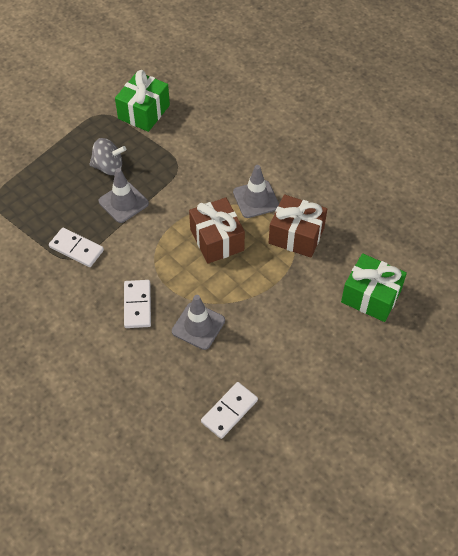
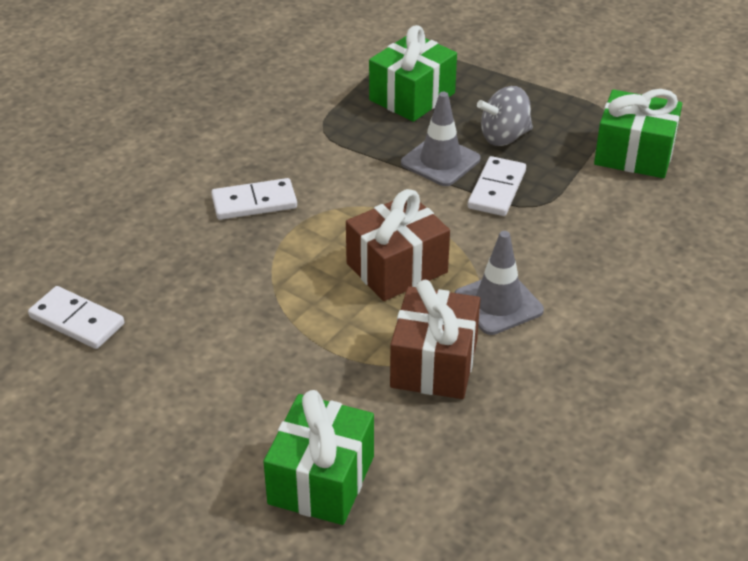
camera: 80 degrees right, 15 degrees down
(50, 205) = (412, 96): none -> green gift
(76, 249) = (341, 132): white domino -> white domino (496, 189)
(108, 167) = (504, 137): grey spinning top -> grey spinning top turned 75 degrees clockwise
(198, 326) = (226, 269): grey traffic cone -> none

